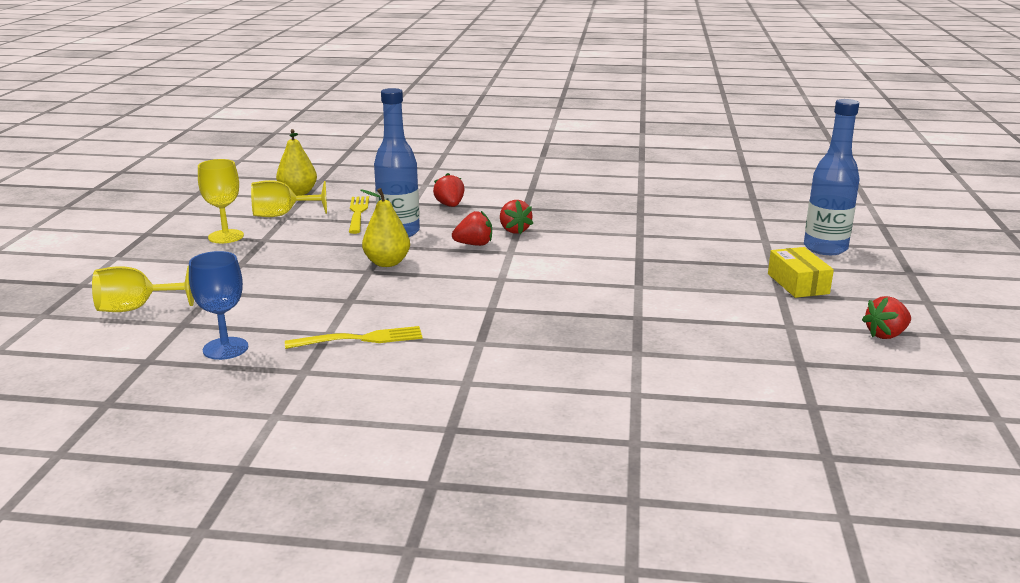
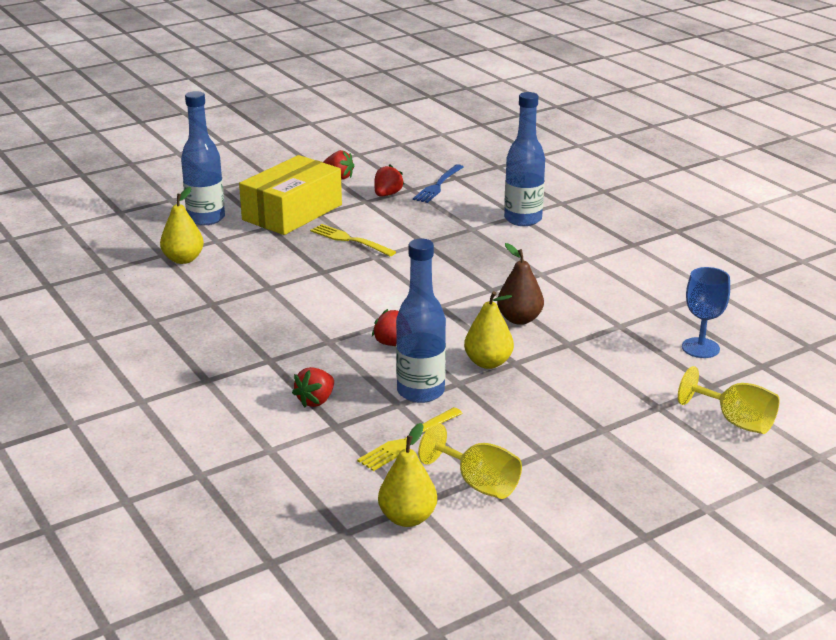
camera: 130 degrees left, 5 degrees up
(226, 236) = (572, 479): yellow goblet -> none
(360, 339) = (606, 311): yellow fork -> yellow fork (350, 240)
(421, 298) = (519, 319): none -> brown pear
(514, 230) = (335, 340): red strawberry -> red strawberry (387, 194)
(619, 391) = (523, 219): none -> blue bottle
(738, 222) = (183, 259): none -> yellow pear
(794, 383) = (438, 185): none -> blue fork
(798, 284) = (292, 212): yellow box -> yellow box, size x1.89

